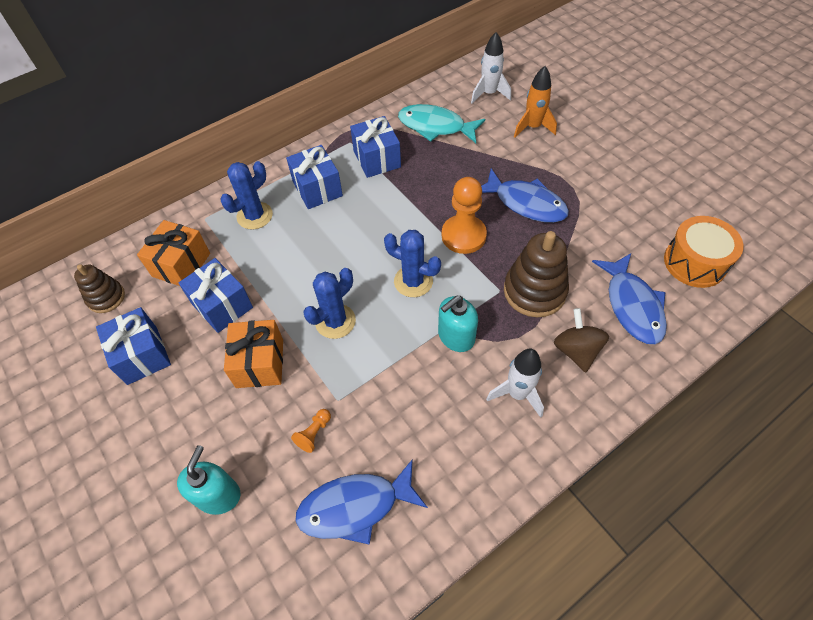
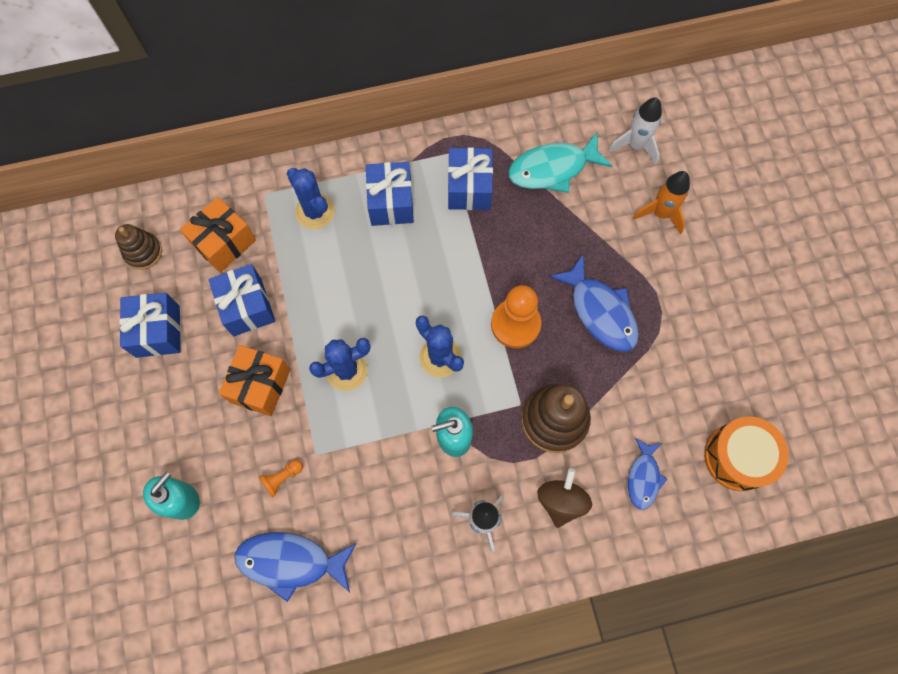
camera: 20 degrees right, 15 degrees up
(254, 216) = (315, 211): blue cactus -> blue cactus turned 75 degrees clockwise
(435, 126) = (552, 169): turquoise fish -> turquoise fish turned 60 degrees counterclockwise
(632, 306) = (643, 477): blue fish -> blue fish, size x0.61

